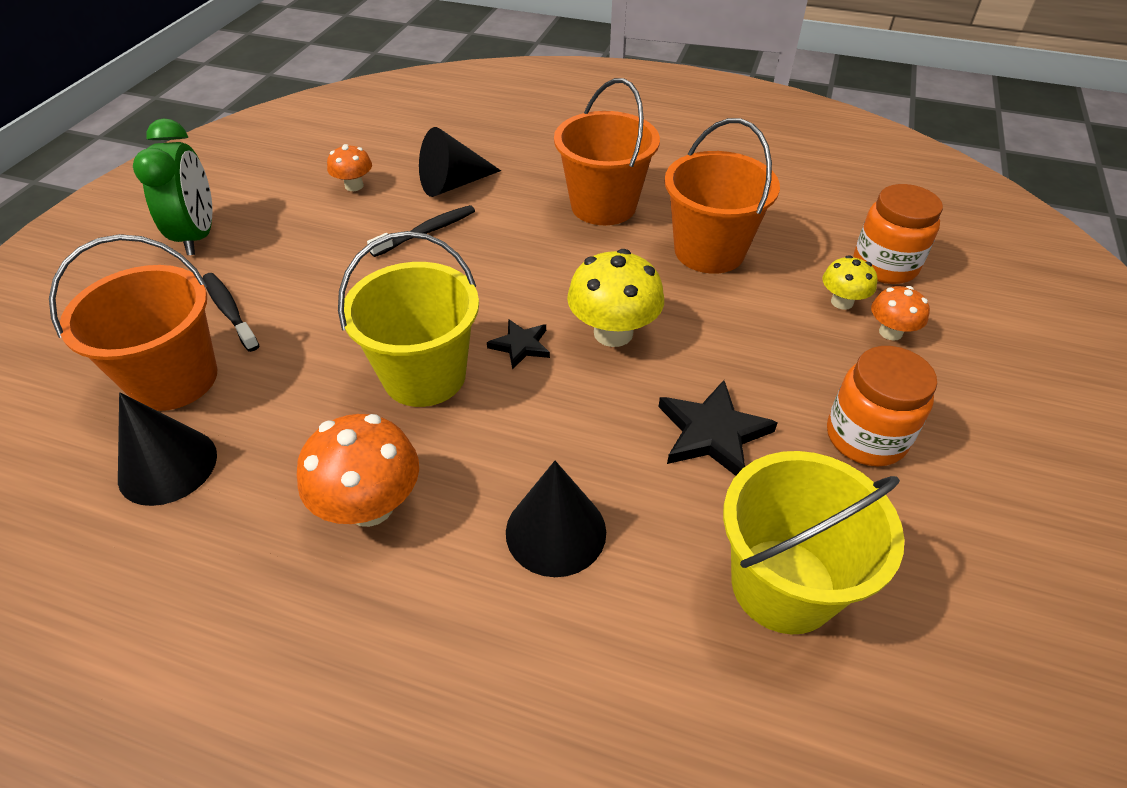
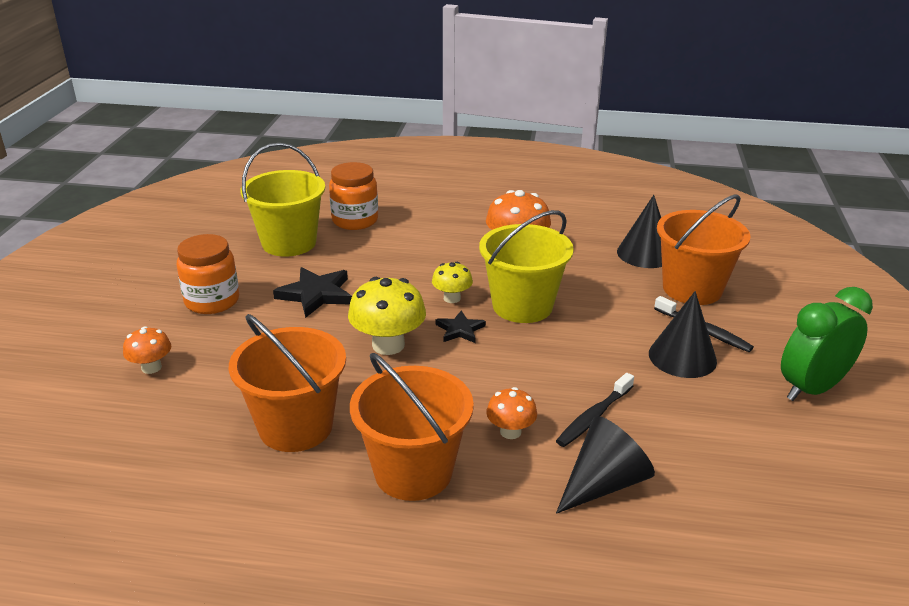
camera: 170 degrees right, 15 degrees down
(198, 235) = (811, 389): green clock -> green clock turned 75 degrees clockwise
(354, 186) = (717, 467): orange mushroom -> orange mushroom (510, 432)
(556, 531) = (410, 249): black cone -> black cone (682, 357)
(842, 302) = (180, 388): yellow mushroom -> yellow mushroom (452, 298)
(884, 266) = (115, 429): orange jar -> orange jar (355, 220)

